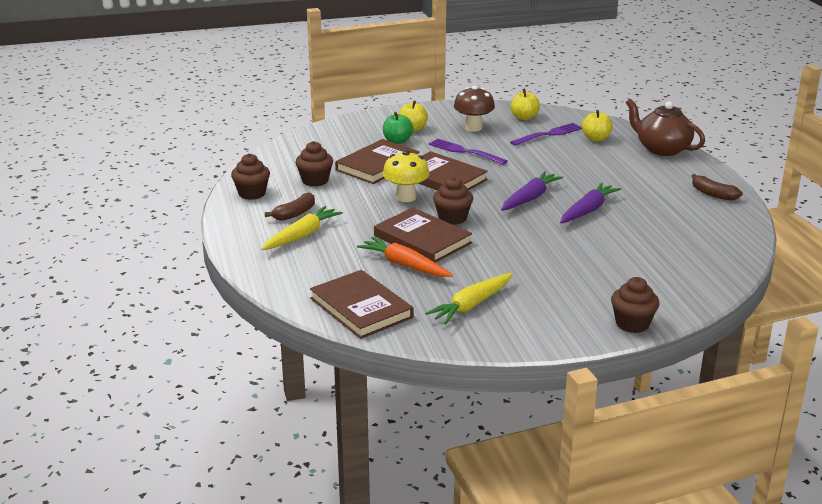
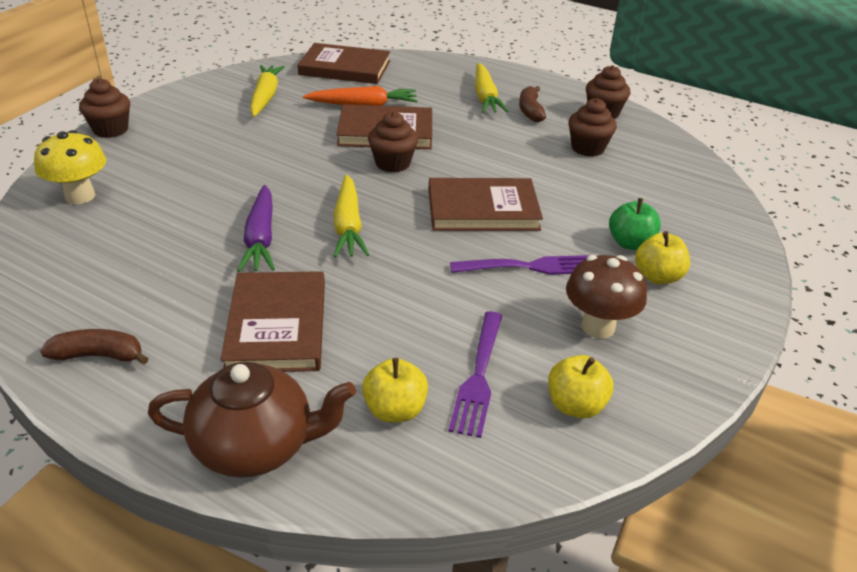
camera: 135 degrees right, 10 degrees up
(378, 165) = (576, 195): brown book -> brown book (277, 326)
(406, 197) = (474, 167): yellow mushroom -> yellow mushroom (80, 196)
(530, 198) = (348, 225): purple carrot -> yellow carrot

